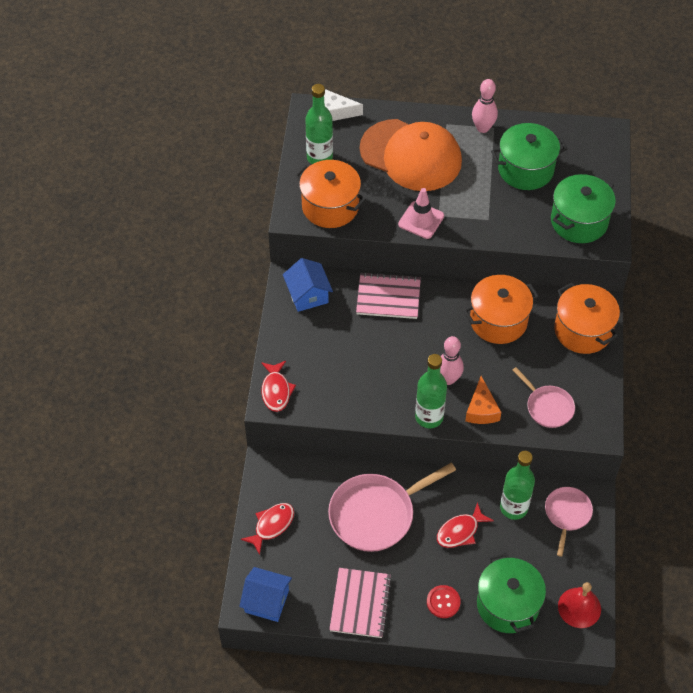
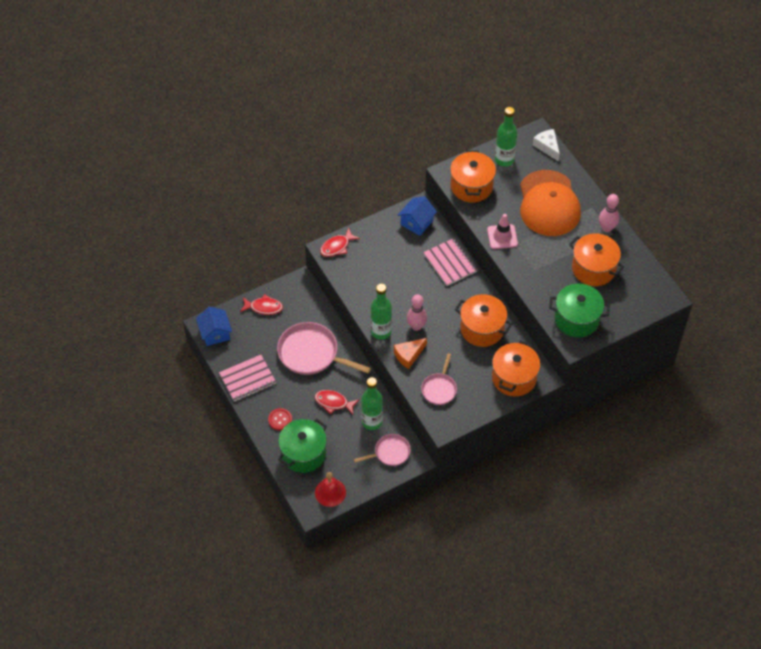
camera: 55 degrees right, 0 degrees up
(525, 169) = (593, 269): green pot -> orange pot

